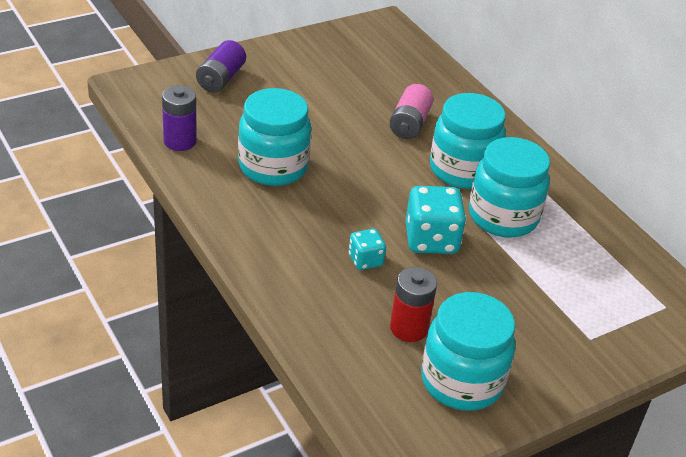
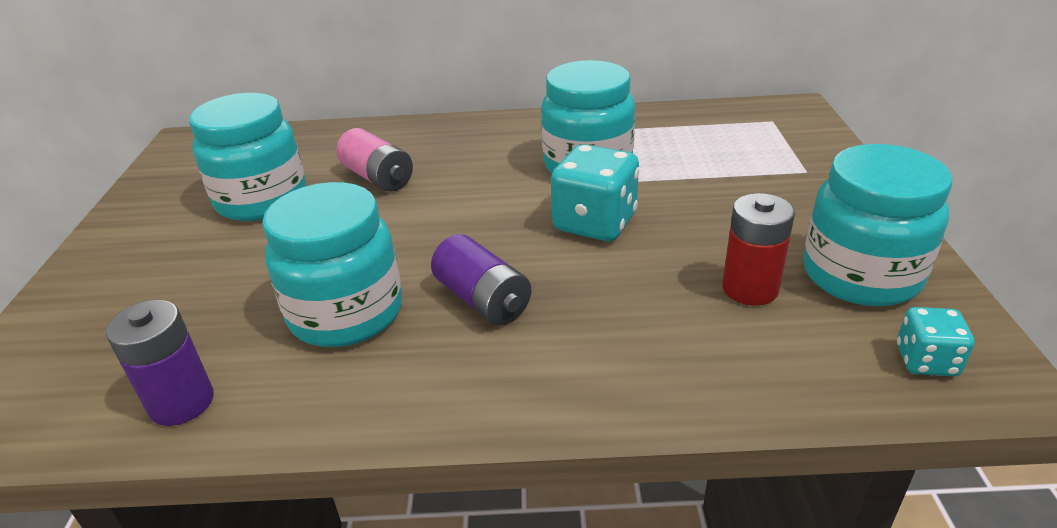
camera: 55 degrees left, 5 degrees down
(221, 79) = (97, 307): purple battery -> purple battery (483, 300)
(365, 260) = (601, 286): turquoise dice -> turquoise dice (926, 361)
(462, 170) = (490, 167): turquoise jar -> turquoise jar (262, 200)

